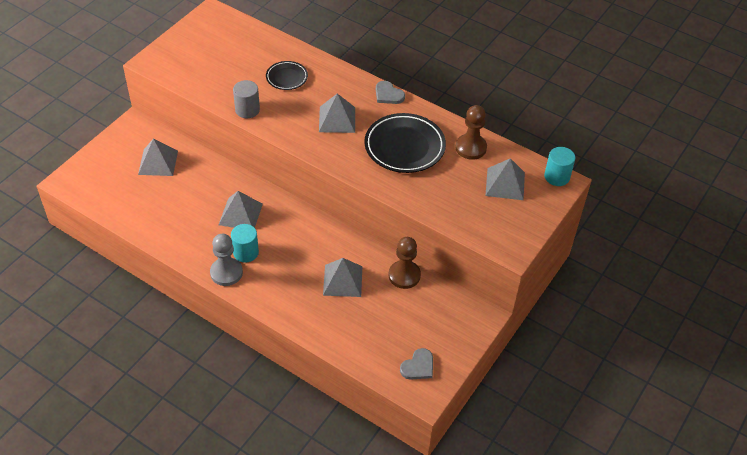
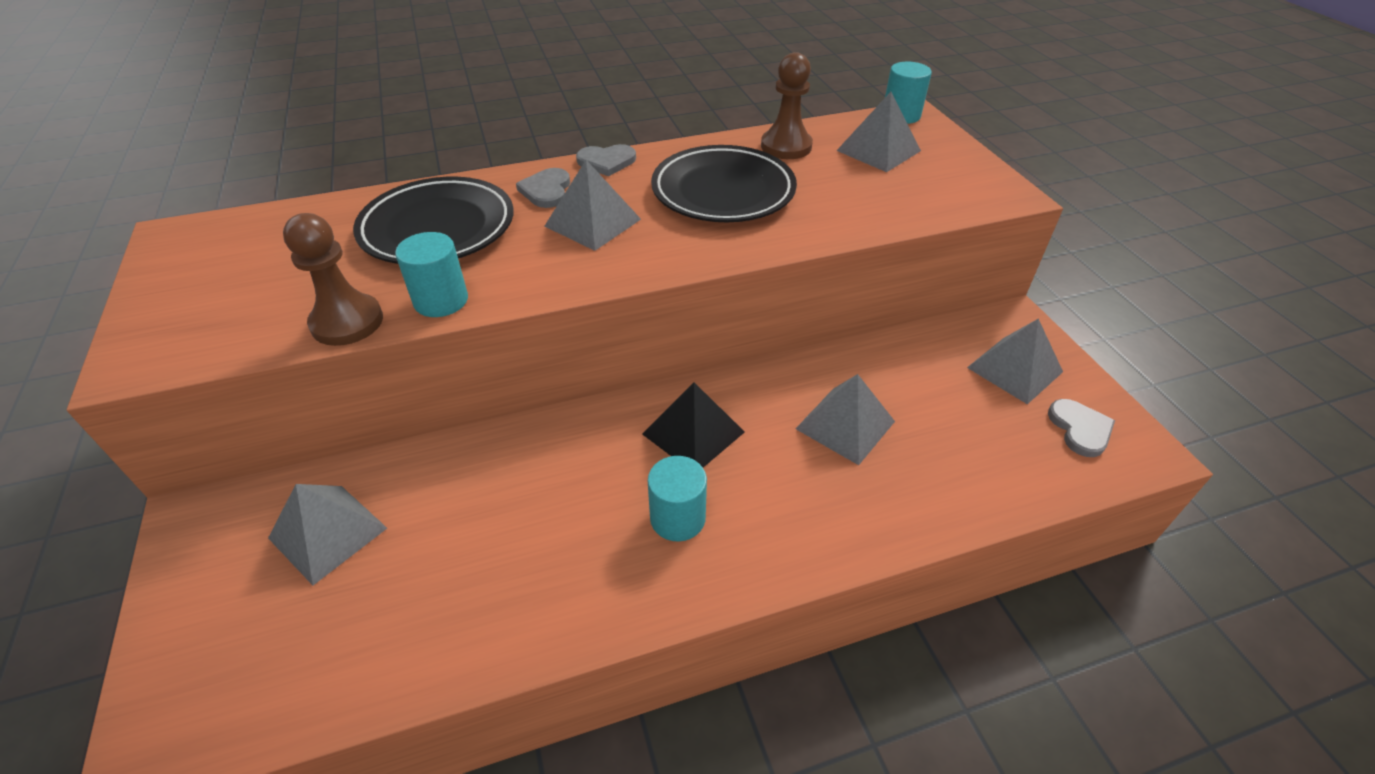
camera: 50 degrees left, 5 degrees down
(226, 273) = (699, 575): grey pawn -> none
(240, 214) = (585, 477): grey pyramid -> grey pyramid (1015, 369)
(247, 110) = (441, 300): grey cylinder -> turquoise cylinder
(287, 77) = (438, 228): black plate -> black plate, size x1.82
(292, 233) = (693, 433): none -> black pyramid
(345, 90) = (546, 190): none -> grey heart
(404, 275) = (886, 355): brown pawn -> brown pawn (347, 322)

